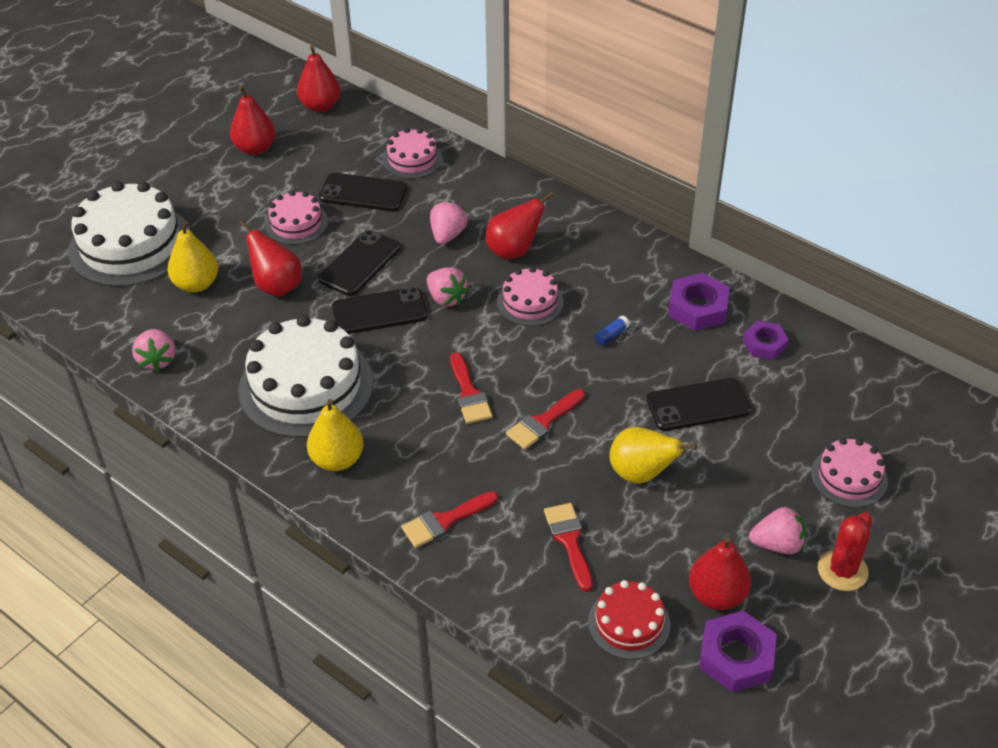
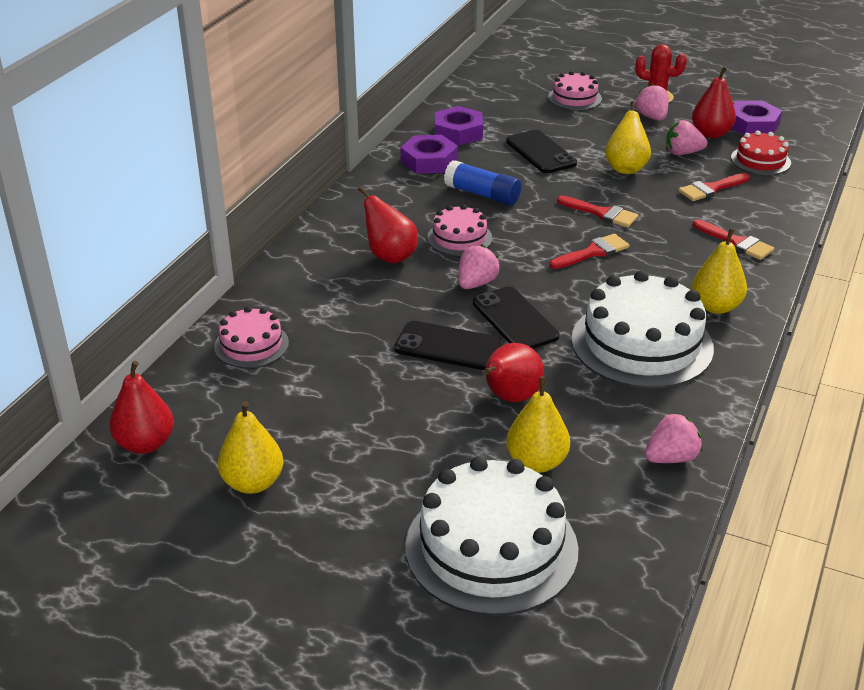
camera: 105 degrees left, 10 degrees down
(255, 148) = (253, 483): red pear -> yellow pear
(296, 223) = (397, 408): pink cake -> none
(363, 193) = (325, 369): black phone -> none
(448, 235) = (380, 298): pink strawberry -> pink strawberry (682, 153)
(611, 335) = (482, 194): blue glue stick -> blue glue stick, size x2.18
(764, 344) = (458, 132): purple nut -> purple nut, size x1.52

